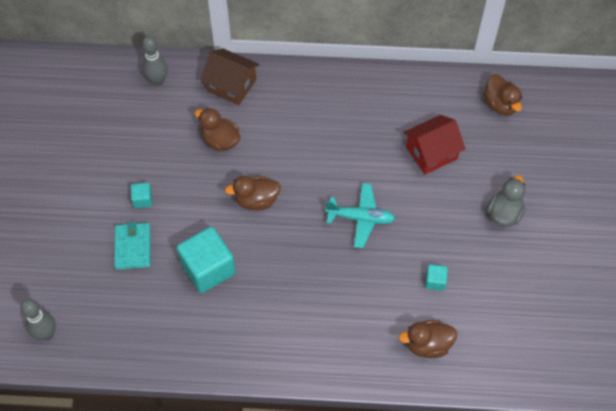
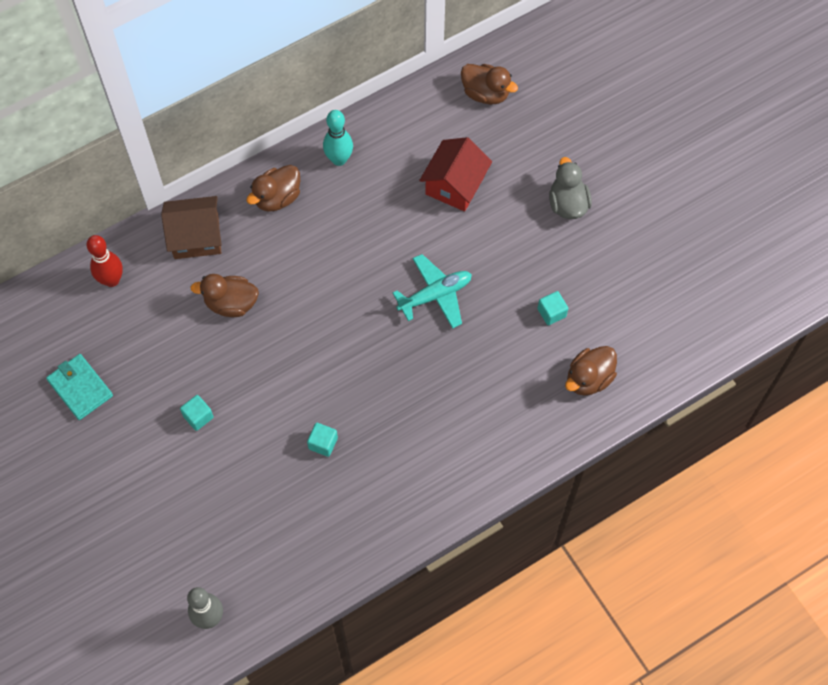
camera: 35 degrees left, 5 degrees up
(133, 247) = (227, 472): turquoise wallet -> turquoise wallet (80, 388)
(158, 81) = (111, 280): grey bowling pin -> red bowling pin
(208, 269) = (323, 443): turquoise cube -> turquoise cube, size x0.46
(256, 200) = (317, 343): brown duck -> brown duck (277, 198)
(363, 90) = (339, 159): none -> turquoise bowling pin

